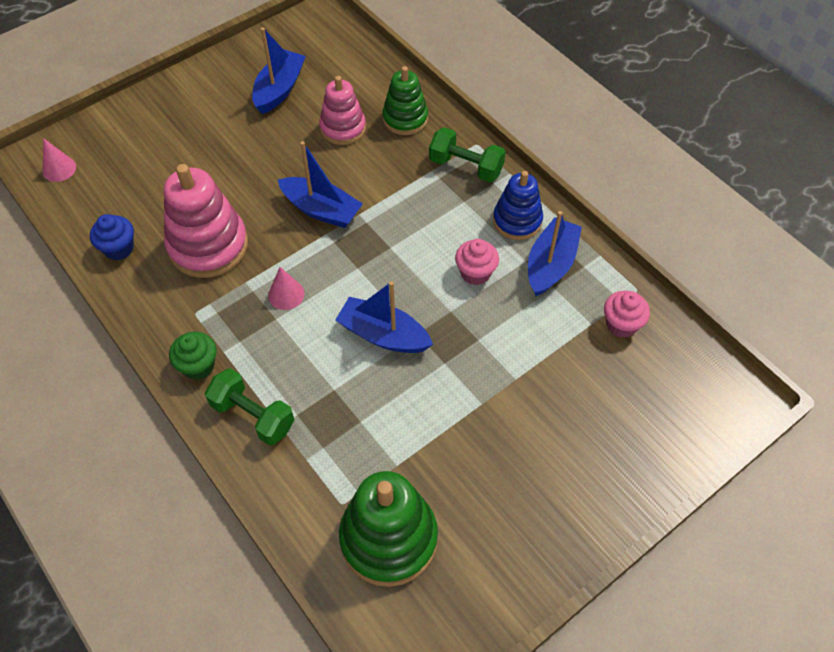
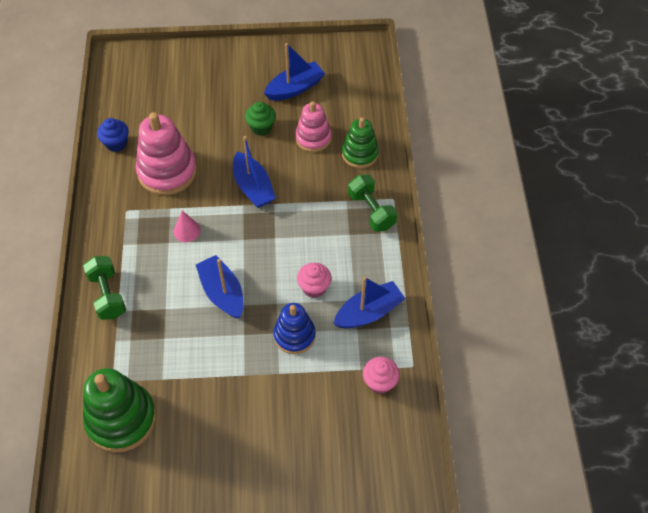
camera: 35 degrees right, 0 degrees up
(59, 169) = (123, 72): pink cone -> none
(198, 366) = (102, 245): green cupcake -> green cupcake (261, 127)
(517, 221) = (373, 269): blue stacking toy -> blue stacking toy (294, 335)

